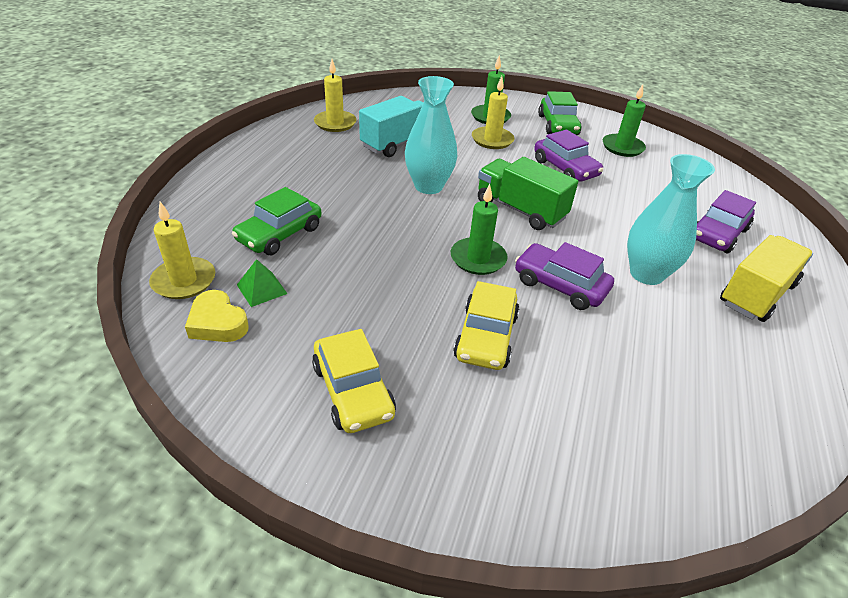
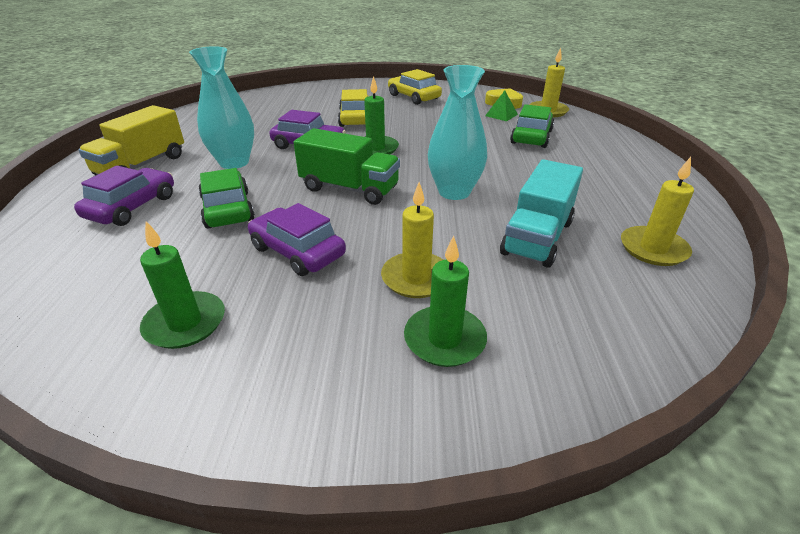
camera: 165 degrees right, 5 degrees down
(558, 125) = (305, 354): green car -> green car (227, 209)

